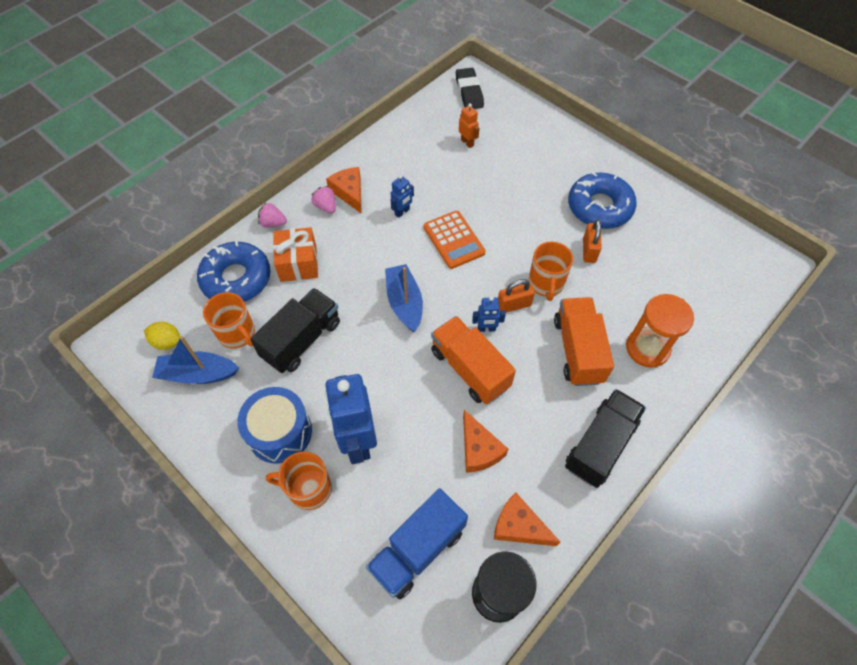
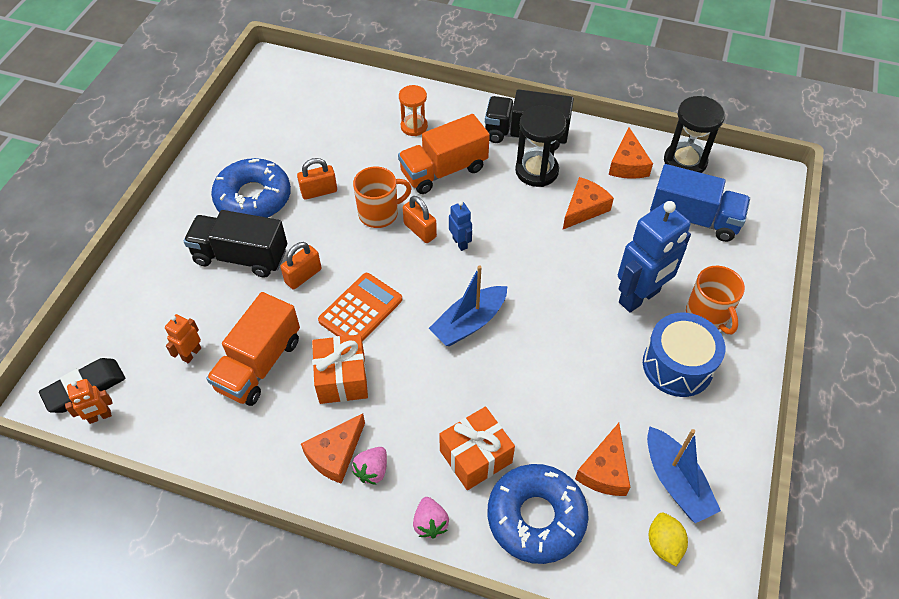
camera: 115 degrees left, 5 degrees down
(237, 333) = (604, 470): orange mug -> orange cheese
(302, 340) = (571, 398): black truck -> black truck (241, 256)
(402, 212) = (342, 378): blue robot -> orange gift
(444, 95) = (100, 417): none -> orange robot
(470, 369) = (512, 241): orange truck -> orange truck (259, 364)
(503, 216) = (303, 276): none -> orange padlock
(545, 430) = (536, 171): none -> black hourglass
(647, 348) = (414, 126): orange hourglass -> orange hourglass, size x0.65

